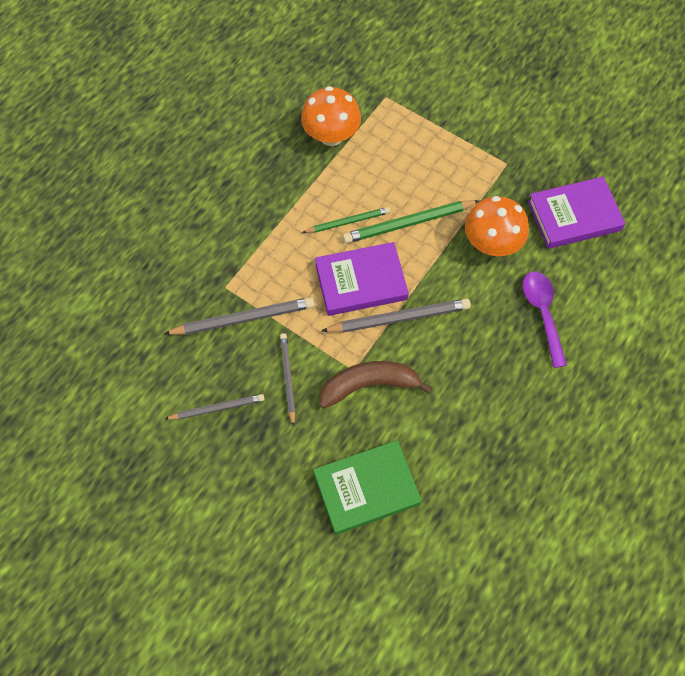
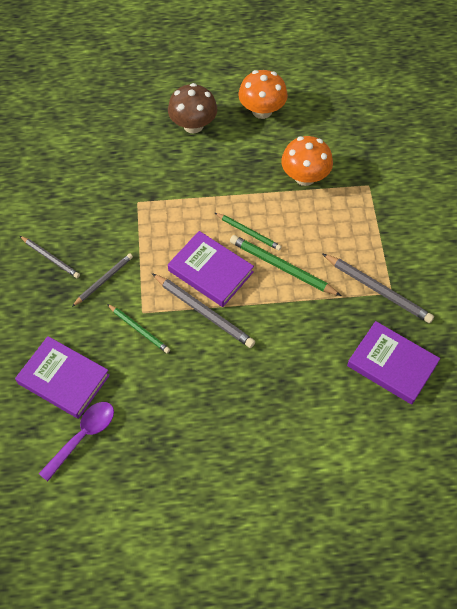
camera: 50 degrees right, 5 degrees down
(184, 178) = (193, 125): none -> brown mushroom
(243, 319) = (123, 227): grey pencil -> grey pencil (377, 290)
(366, 489) = (63, 379): green book -> purple book
(369, 385) = (139, 329): brown banana -> green pencil
(491, 243) = (316, 328): orange mushroom -> orange mushroom (262, 111)
(542, 313) = (290, 397): purple spoon -> purple spoon (83, 436)

